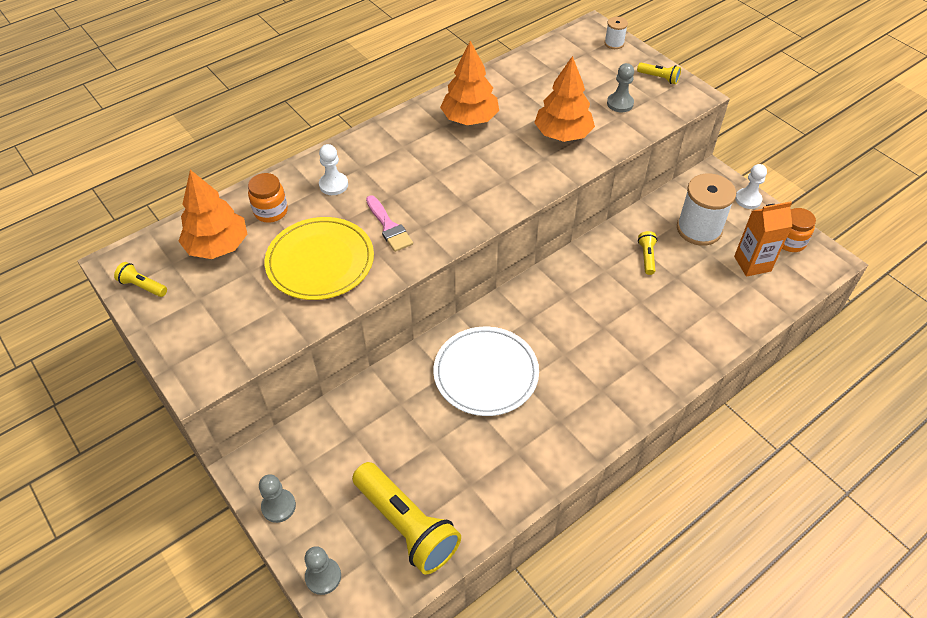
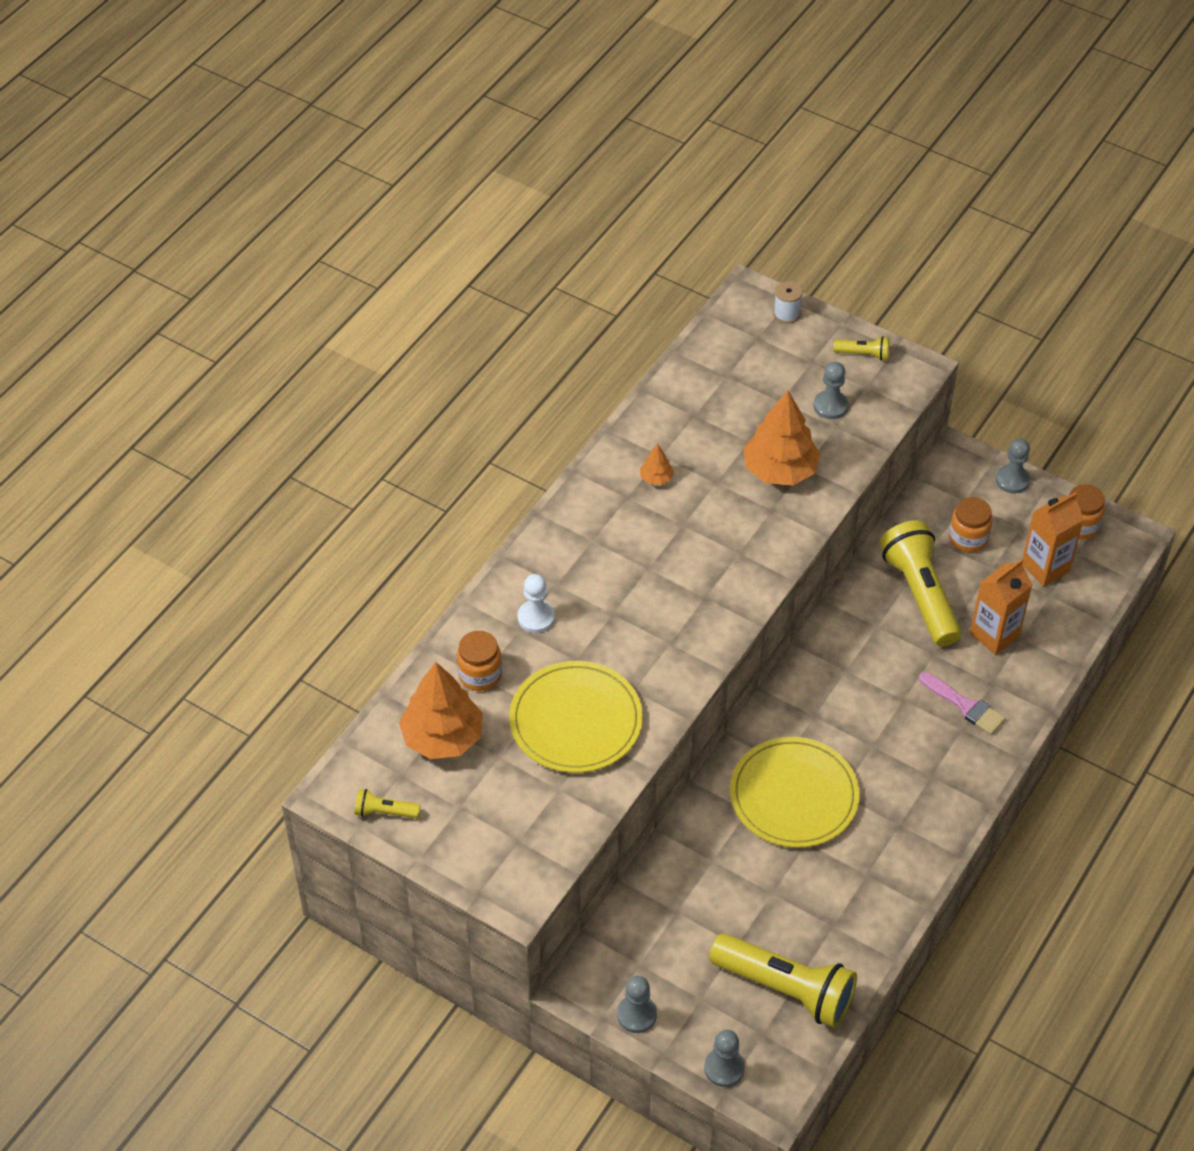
camera: 20 degrees left, 0 degrees up
(389, 227) = (632, 654): pink brush -> pink brush (965, 706)
(470, 119) = (656, 478): orange tree -> orange tree, size x0.44
(486, 373) = (794, 795): white plate -> yellow plate
(647, 257) = (920, 594): yellow flashlight -> yellow flashlight, size x2.25
(693, 300) = (994, 635): none -> orange carton
(699, 229) = (968, 538): white spool -> orange jar
(748, 199) = (1012, 480): white pawn -> grey pawn

